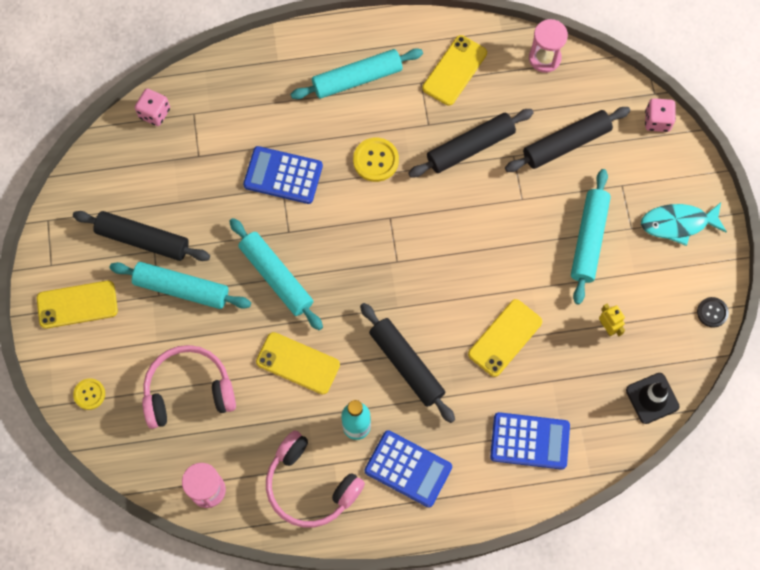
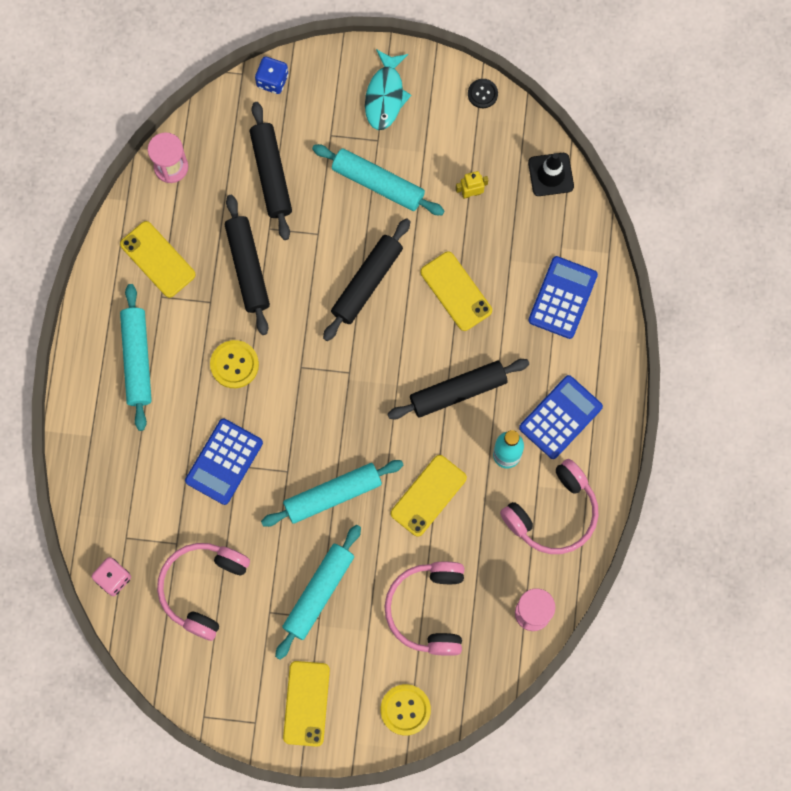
camera: 75 degrees left, 5 degrees up
(89, 394) = (405, 710): yellow button -> yellow button, size x1.55
(143, 240) = (254, 621): black rolling pin -> black rolling pin (367, 282)
(163, 189) = (203, 588): none -> pink headphones
(657, 121) = (272, 80): pink dice -> blue dice

